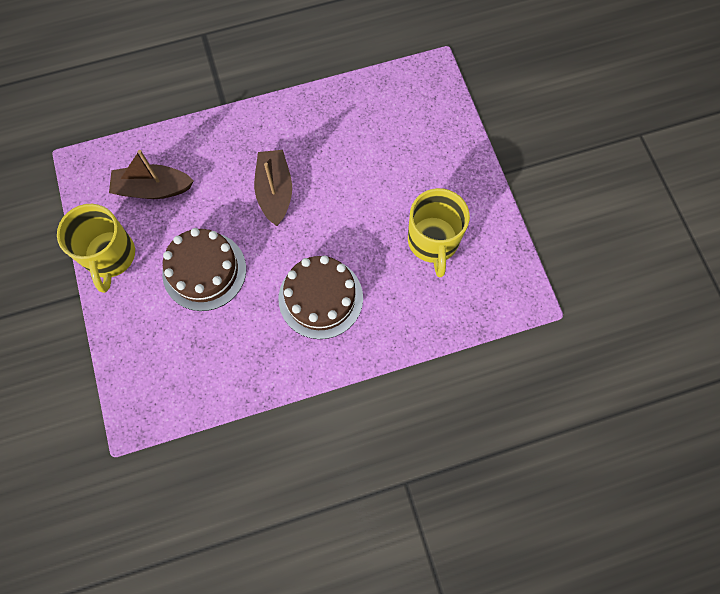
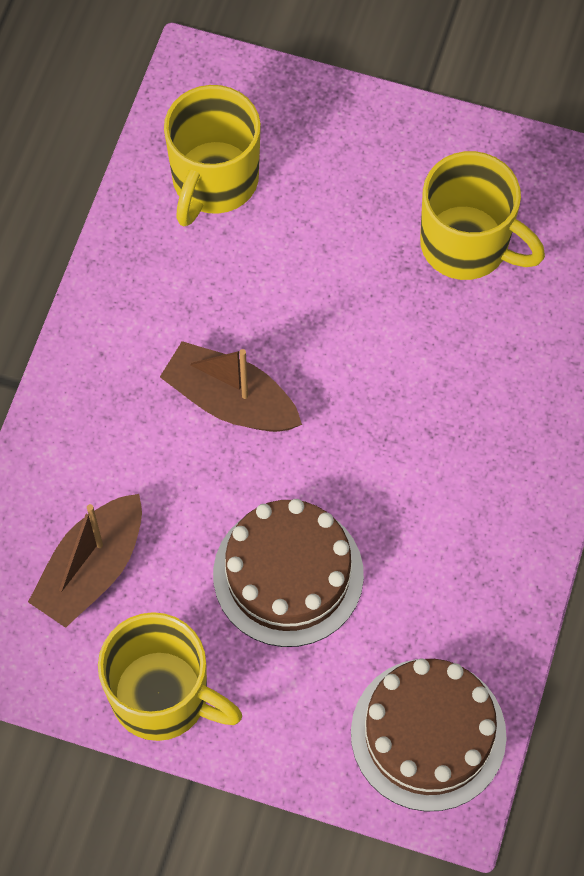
camera: 55 degrees left, 5 degrees down
(320, 298) = (446, 442): brown cake -> brown cake (428, 734)
(381, 114) = (214, 181): none -> yellow mug

